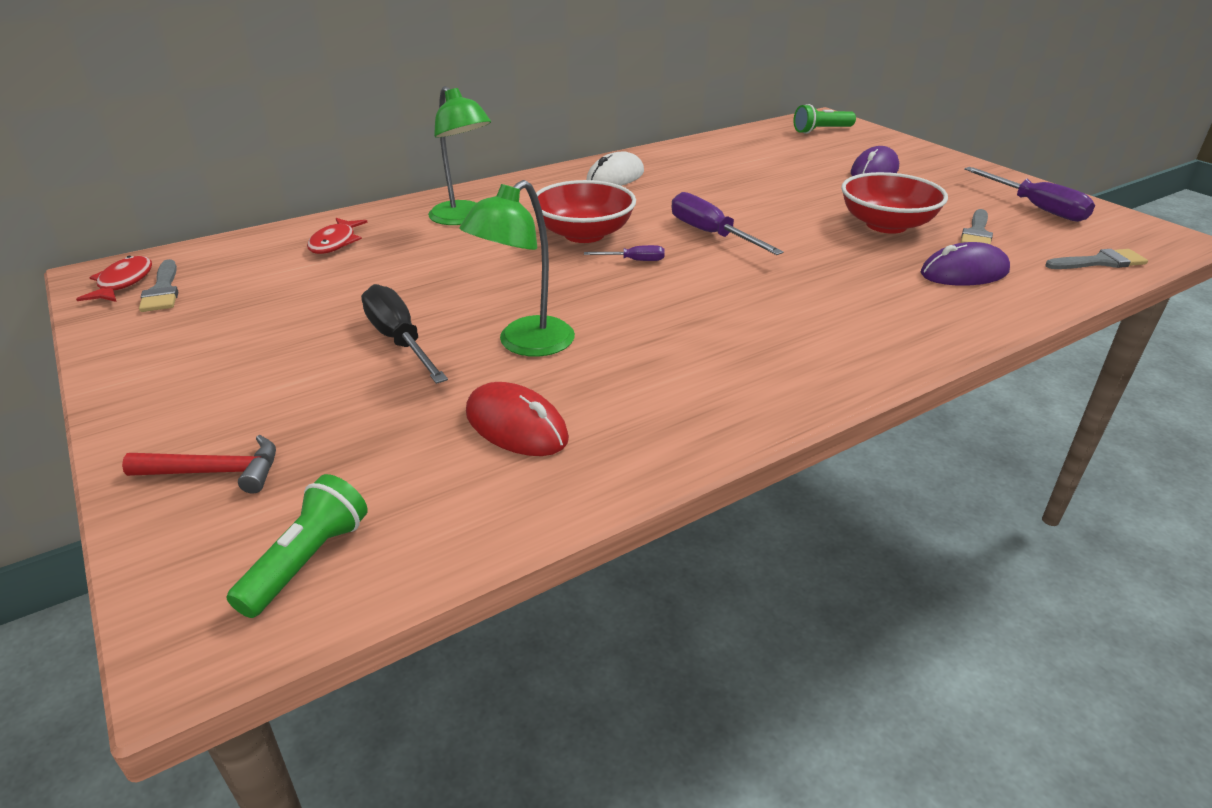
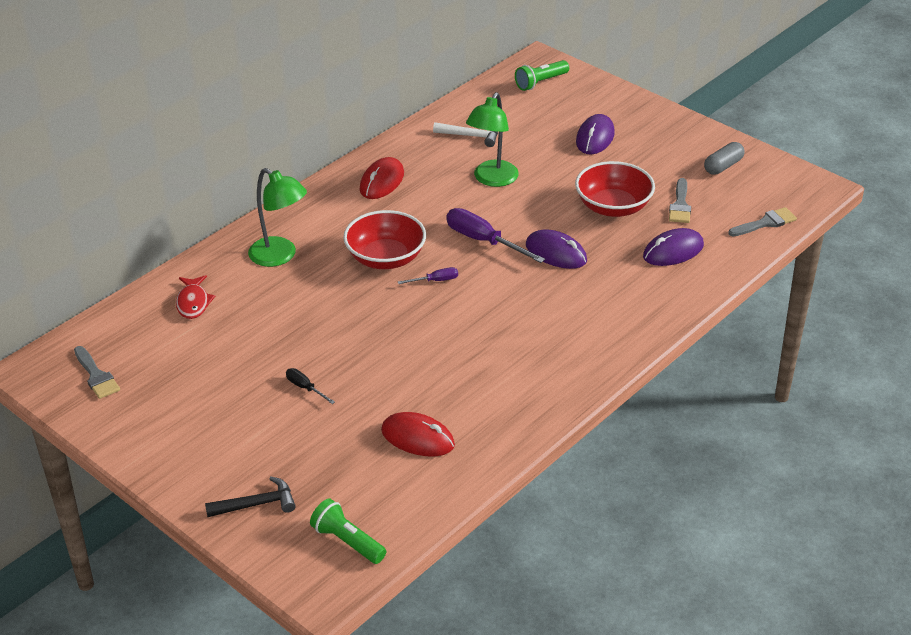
camera: 15 degrees left, 5 degrees up
(123, 283) = (58, 374): red fish -> none
(216, 472) = (256, 504): red hammer -> black hammer
(307, 561) = (347, 541): green flashlight -> green flashlight turned 60 degrees counterclockwise
(399, 340) = (305, 388): black screwdriver -> black screwdriver, size x0.51
(525, 344) = (392, 375): green lamp -> green lamp (492, 179)
(615, 177) = (382, 182): white mouse -> red mouse
(730, 157) = (471, 136): none -> white hammer
(801, 255) = (556, 253): none -> purple mouse
(1036, 208) = (723, 166): purple screwdriver -> grey capsule

